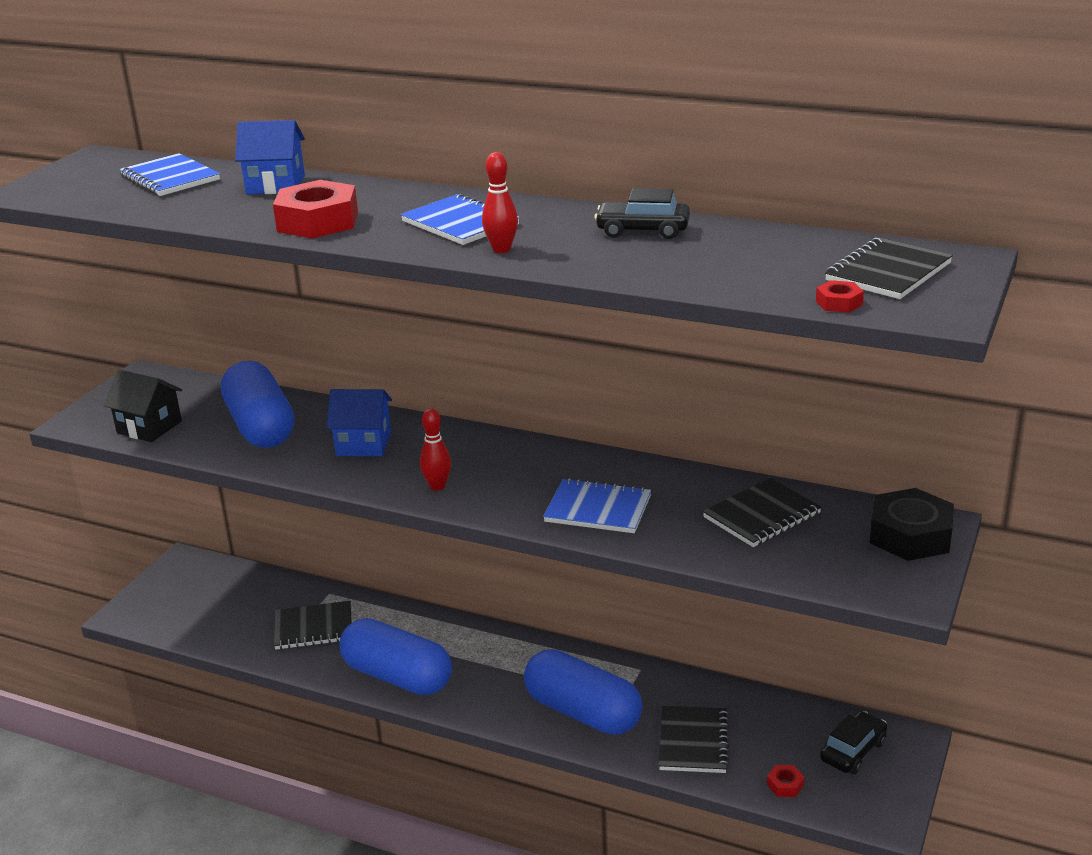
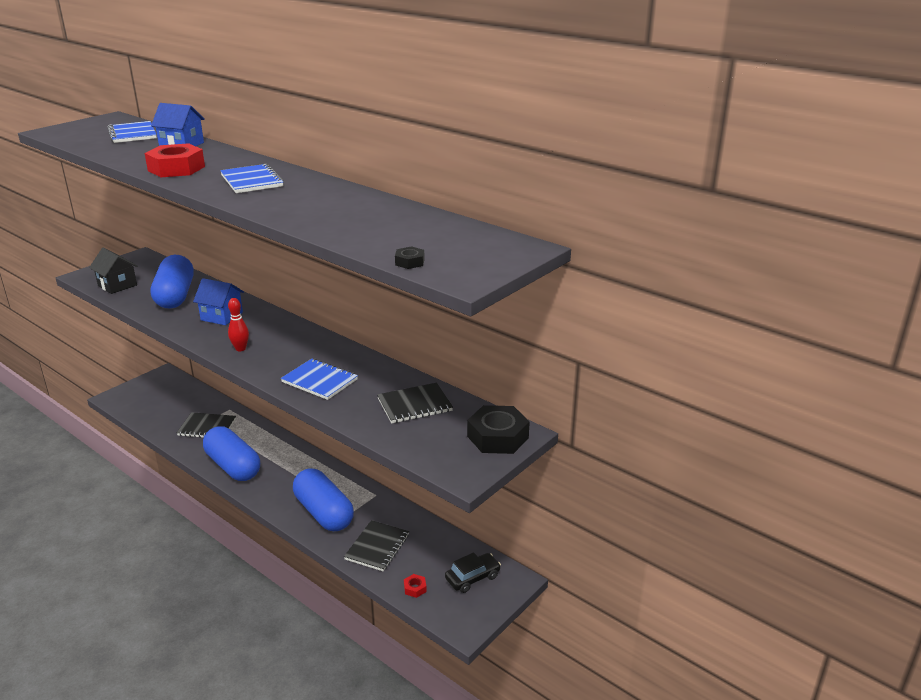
camera: 15 degrees right, 0 degrees up
(501, 249) = (254, 199): red bowling pin -> none
(642, 230) = (349, 201): black car -> none
(839, 303) = (409, 262): red nut -> black nut
(888, 272) = (466, 248): black notebook -> none

